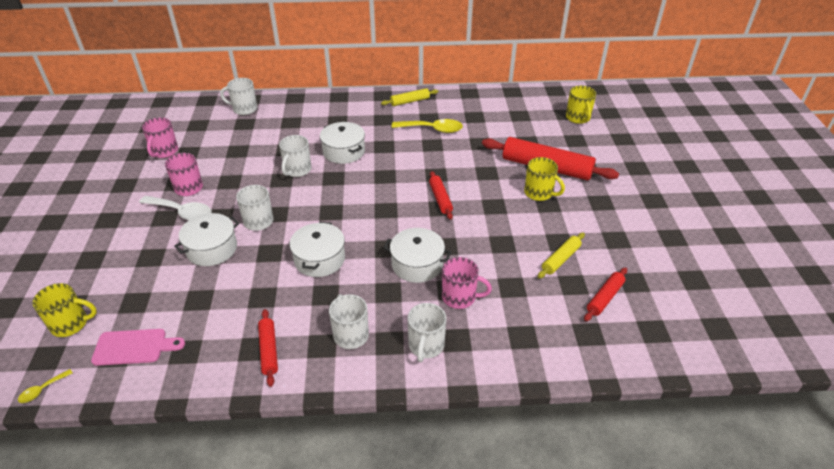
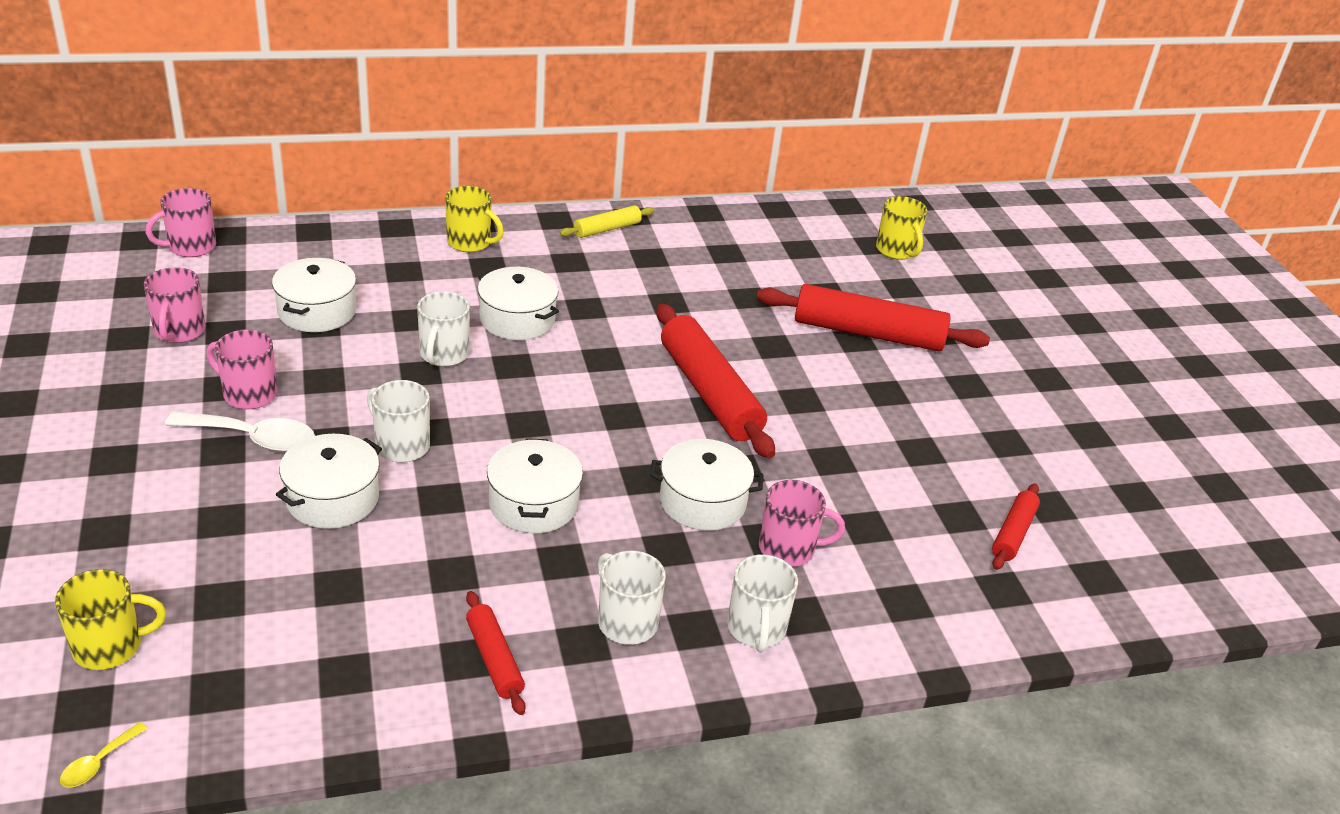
camera: 15 degrees left, 5 degrees down
(134, 347) = (247, 675): pink cutting board -> none
(185, 106) = (190, 247): none -> pink mug
(238, 143) = (317, 311): none -> white pot
(244, 109) = (307, 249): white mug -> none
(432, 129) = (661, 276): yellow spoon -> none
(440, 199) = (709, 392): red rolling pin -> red rolling pin, size x1.97
(539, 193) = (868, 375): yellow mug -> yellow mug (470, 243)
(560, 259) = (930, 478): yellow rolling pin -> none

